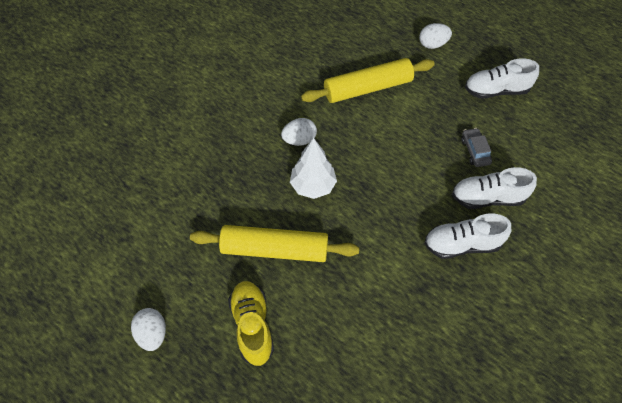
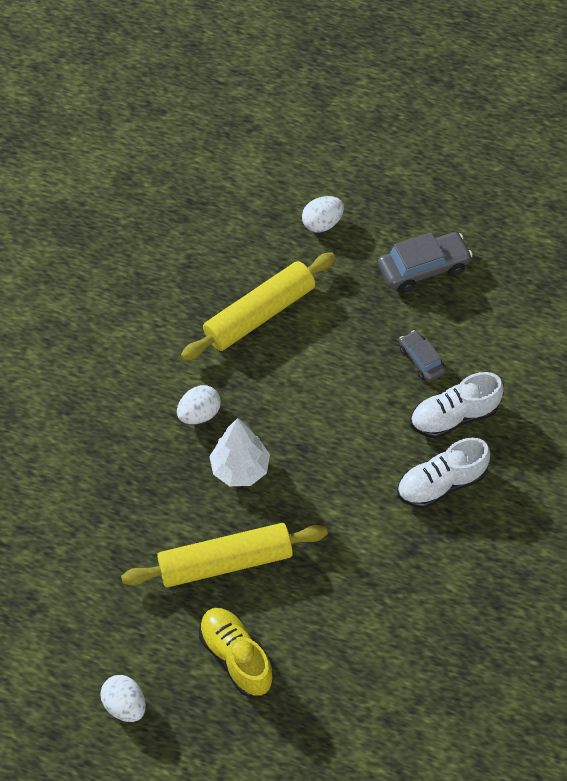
camera: 20 degrees left, 0 degrees up
(496, 91) = (423, 268): white shoe -> grey car

